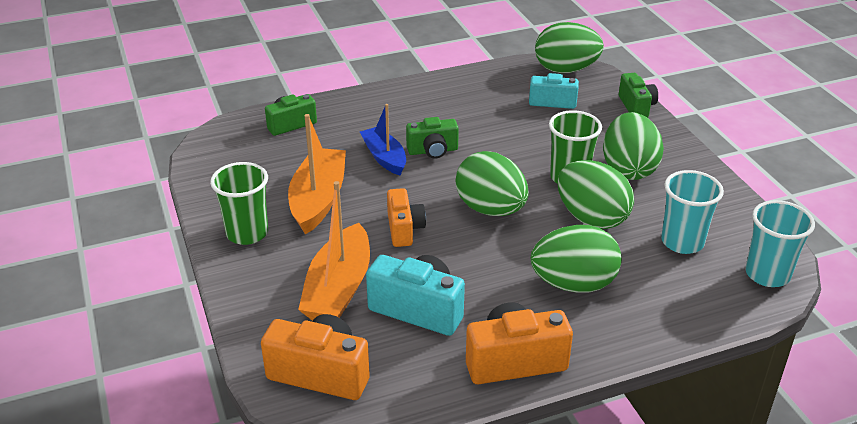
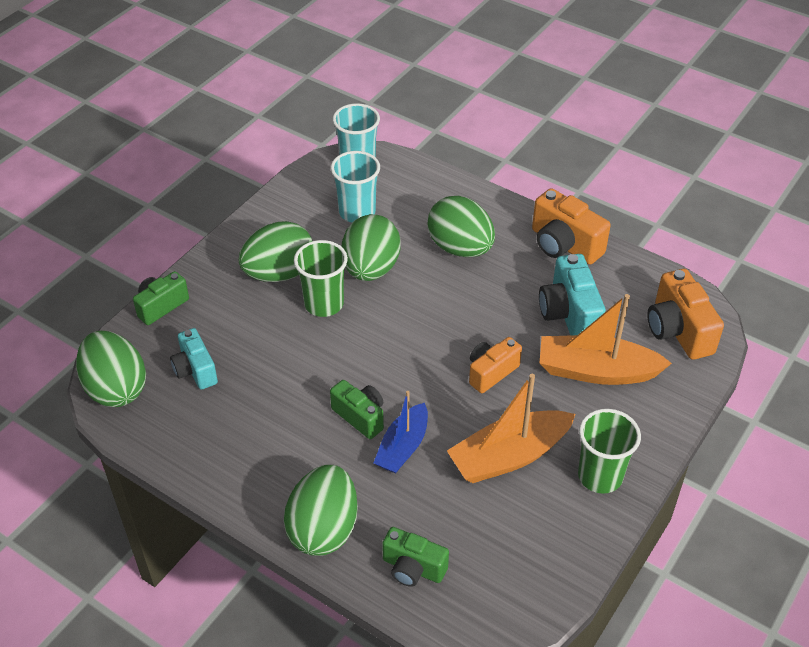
camera: 125 degrees left, 10 degrees up
(339, 289) = (596, 371): orange boat -> orange boat turned 150 degrees counterclockwise
(490, 209) = (414, 332): green egg -> green egg (323, 529)

